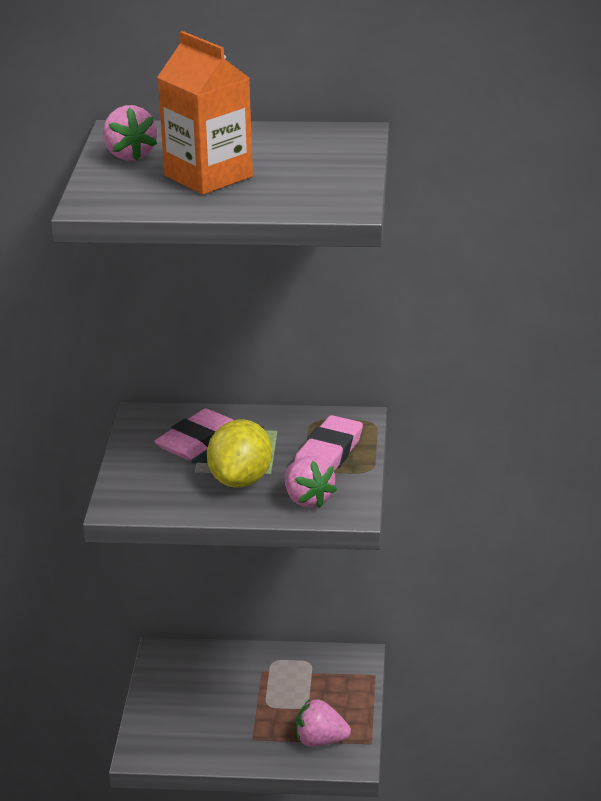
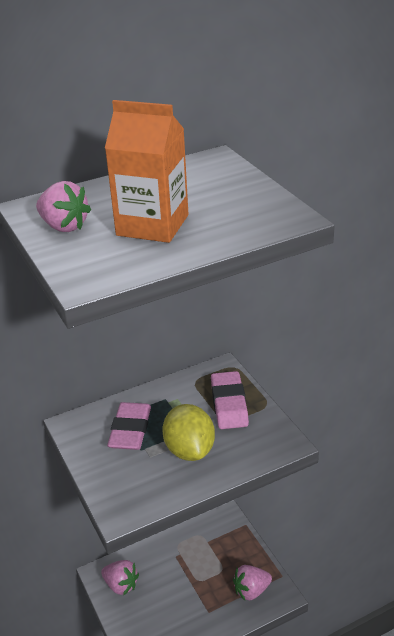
camera: 30 degrees left, 5 degrees up
(307, 499) = (249, 446): pink strawberry -> pink strawberry (121, 585)

